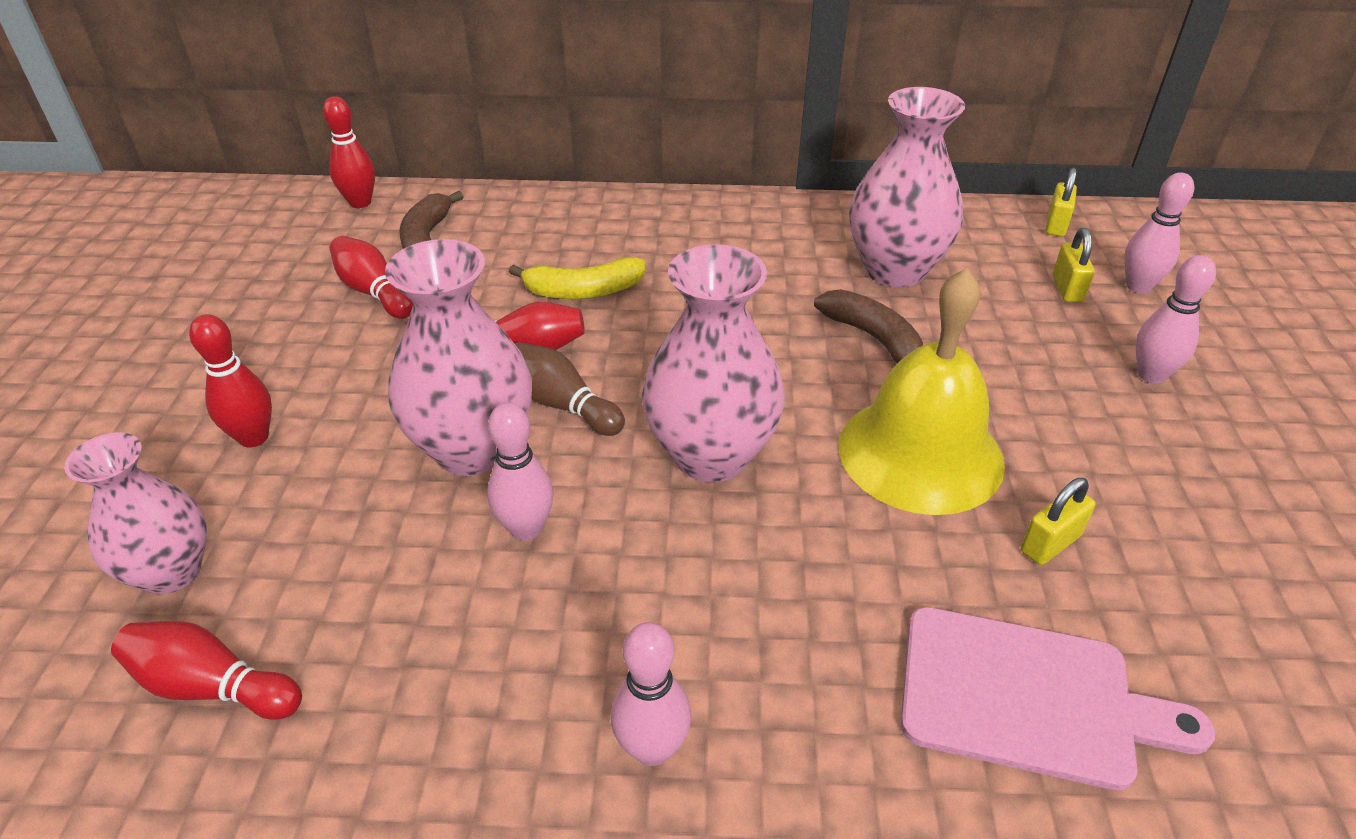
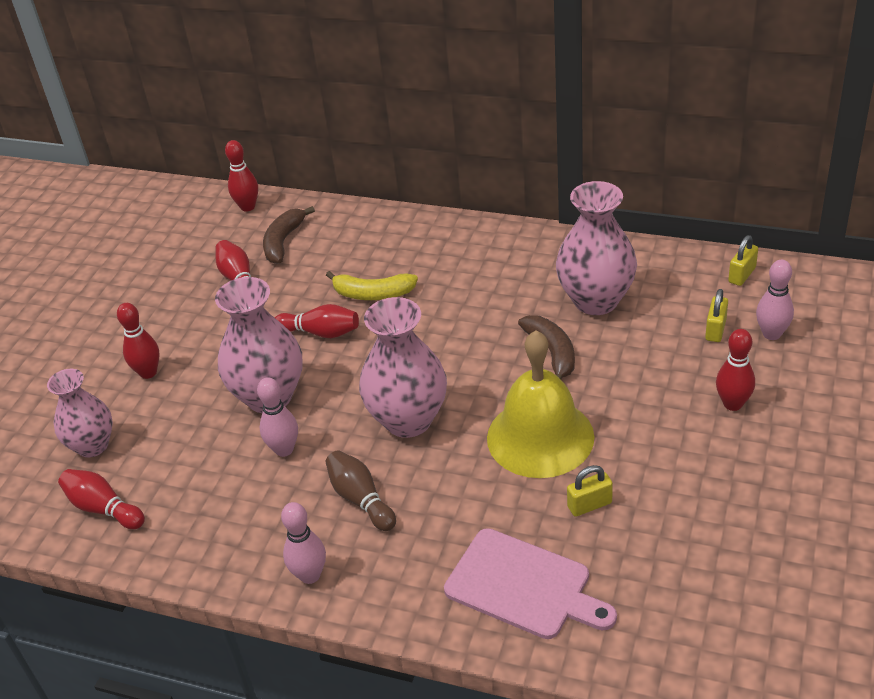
camera: 20 degrees right, 0 degrees up
(562, 404) = (331, 374): brown bowling pin -> brown bowling pin (360, 499)
(1151, 375) = (732, 404): pink bowling pin -> red bowling pin

